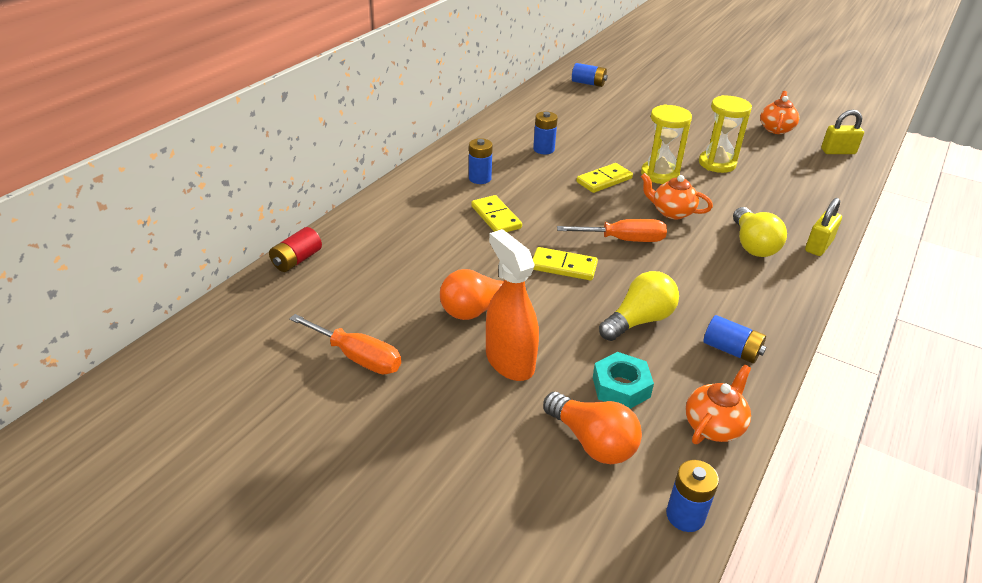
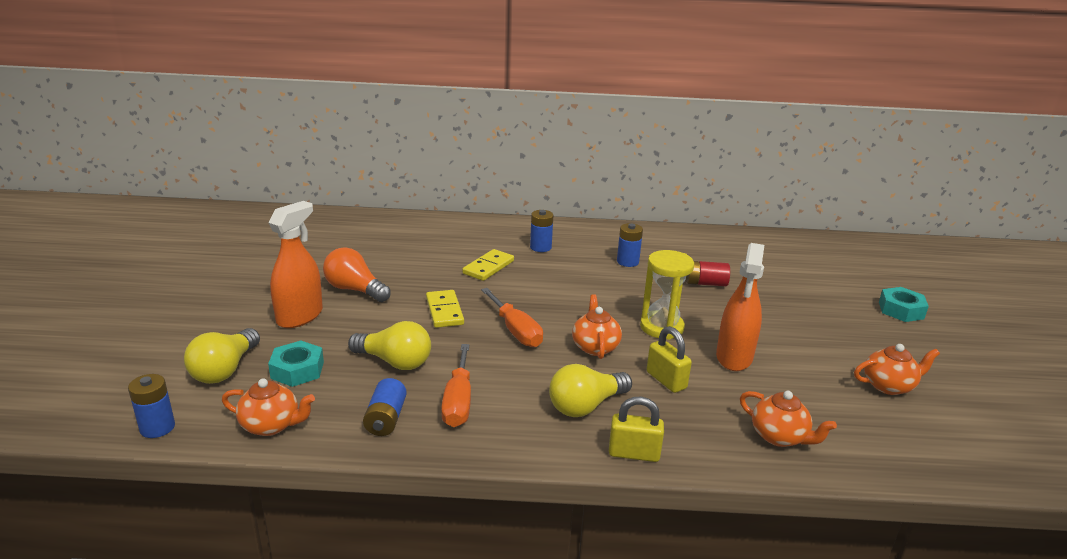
camera: 60 degrees right, 10 degrees down
(297, 260) = (361, 217): red battery -> red battery (705, 283)
(358, 357) = (270, 263): orange screwdriver -> orange screwdriver (458, 401)
(588, 83) = (797, 254): blue battery -> none
(592, 442) = (225, 370): orange light bulb -> yellow light bulb
(604, 180) = (610, 301): yellow domino -> none
(690, 86) = (901, 310): none -> turquoise nut
(717, 163) = (734, 357): yellow hourglass -> orange spray bottle
(817, 186) = (779, 437): none -> orange teapot
(838, 151) = (903, 444): yellow padlock -> yellow padlock (666, 380)

